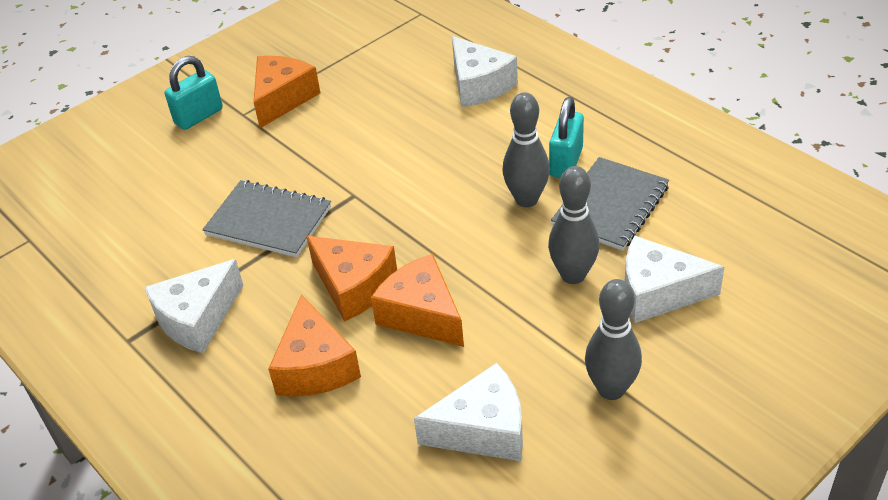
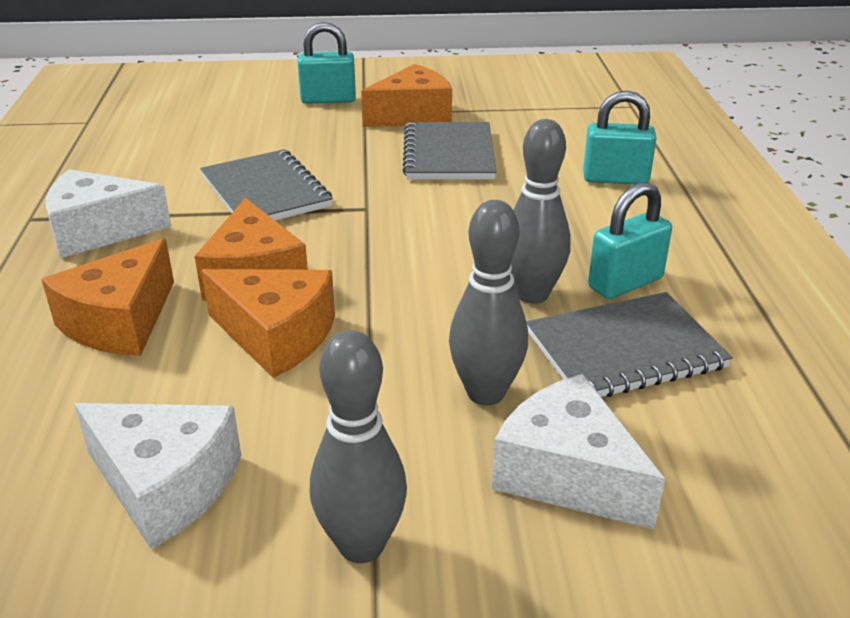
camera: 35 degrees right, 10 degrees down
(352, 121) = (448, 154): none -> grey notebook
(422, 314) = (276, 336): orange cheese -> orange cheese turned 120 degrees clockwise
(479, 85) = (615, 179): white cheese -> turquoise padlock

